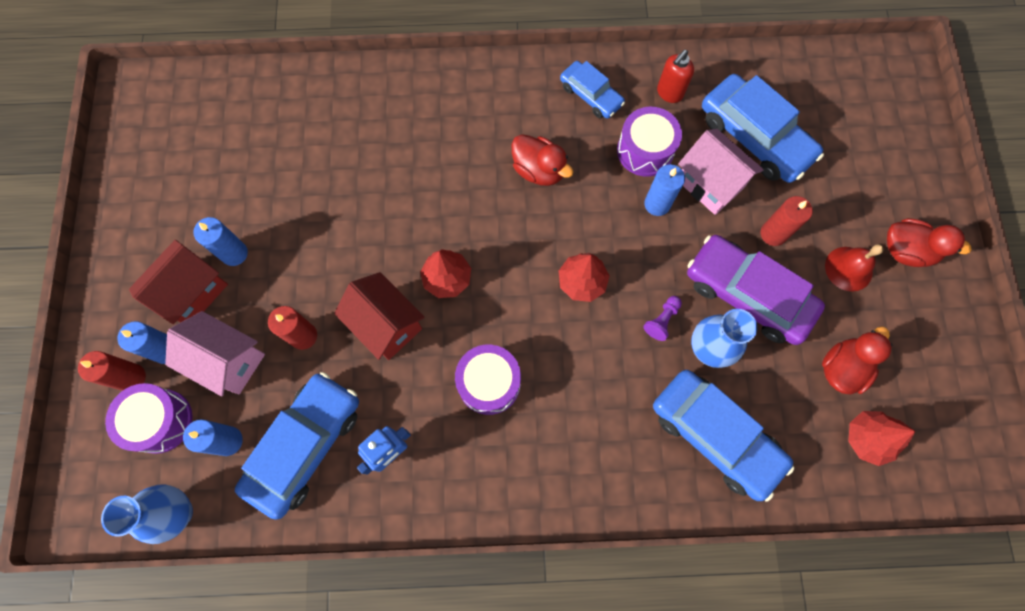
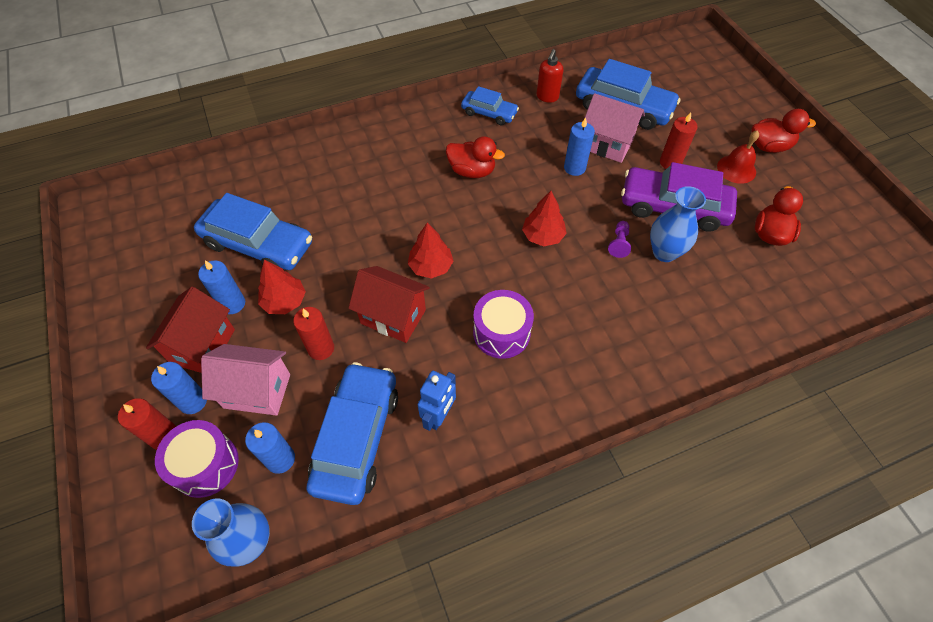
camera: 20 degrees left, 15 degrees down
(645, 150) = (548, 137): purple drum -> none
(715, 435) = (704, 311): blue car -> blue car (258, 244)
(867, 438) = (816, 275): red tree -> red tree (284, 301)

